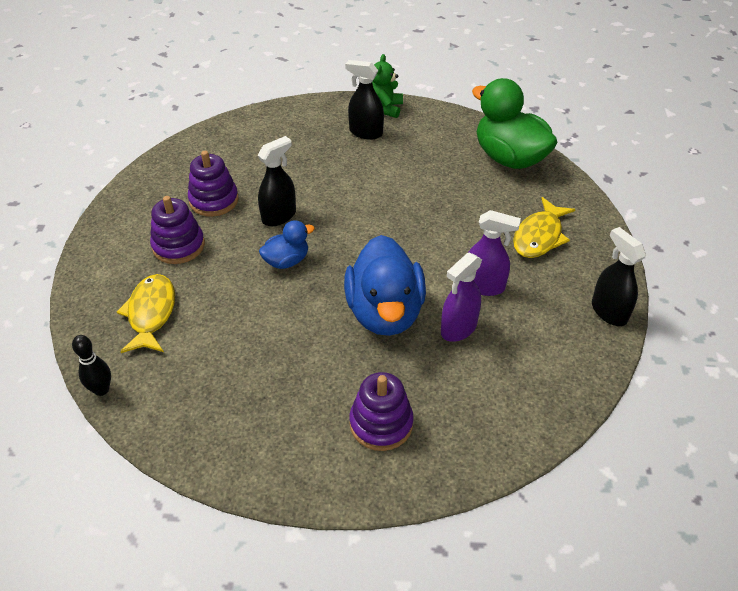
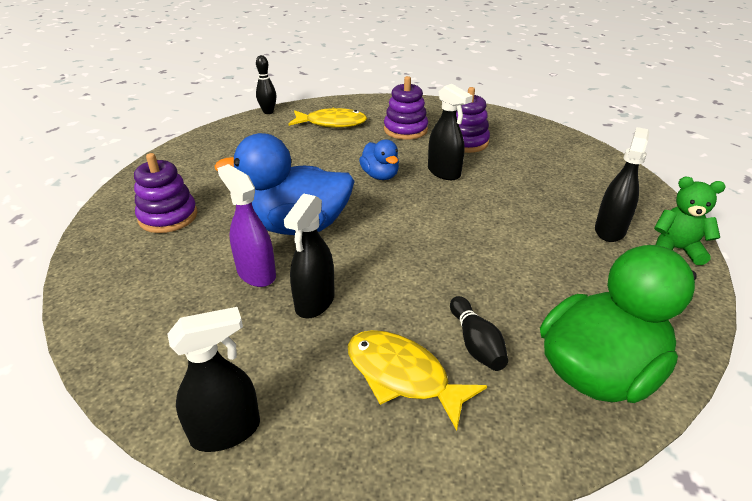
camera: 95 degrees right, 10 degrees down
(484, 286) = (314, 302): purple spray bottle -> black spray bottle
(502, 204) = (476, 343): none -> black bowling pin

